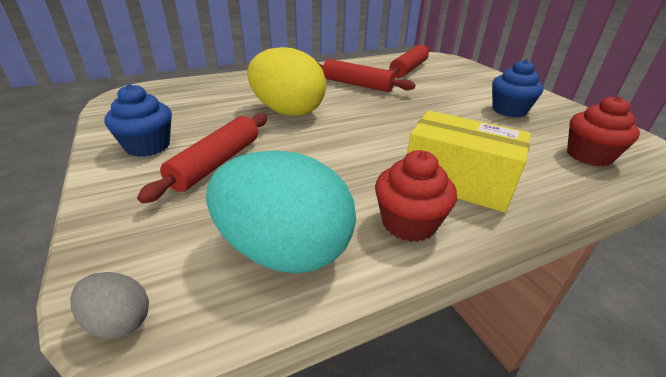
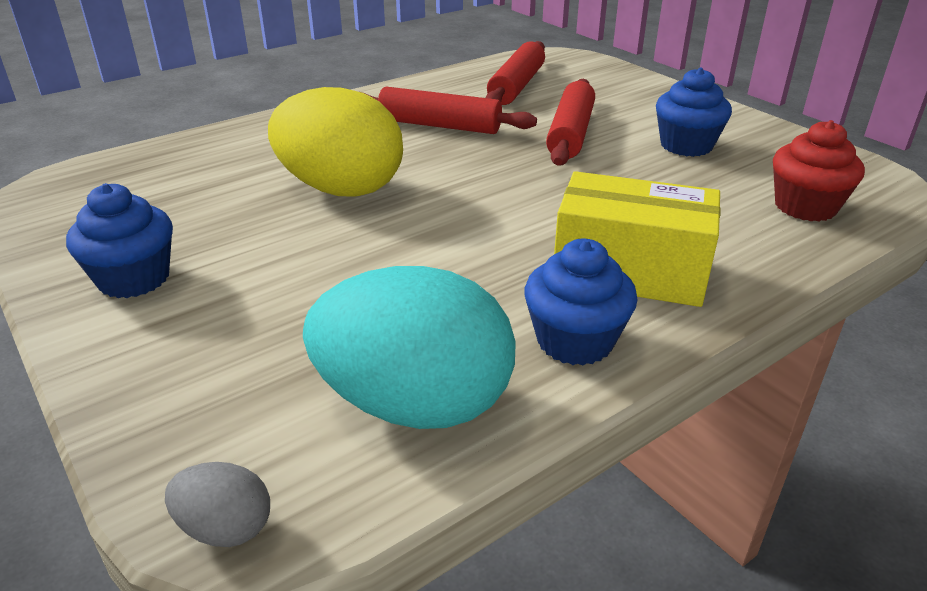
camera: 10 degrees left, 0 degrees up
(216, 163) = (261, 291): red rolling pin -> red rolling pin (570, 134)
(408, 223) = (575, 341): red cupcake -> blue cupcake

